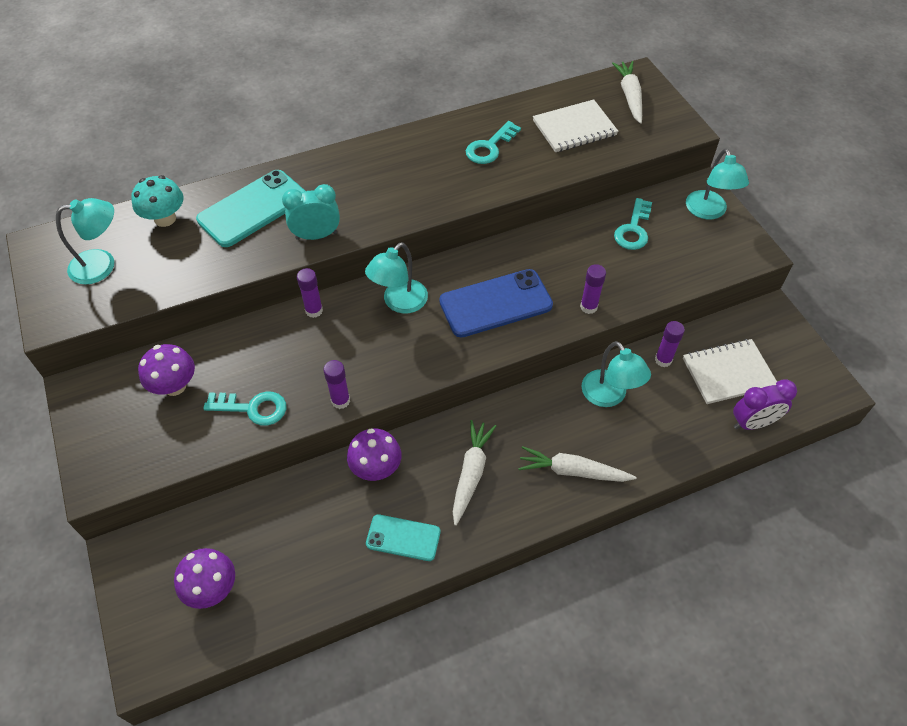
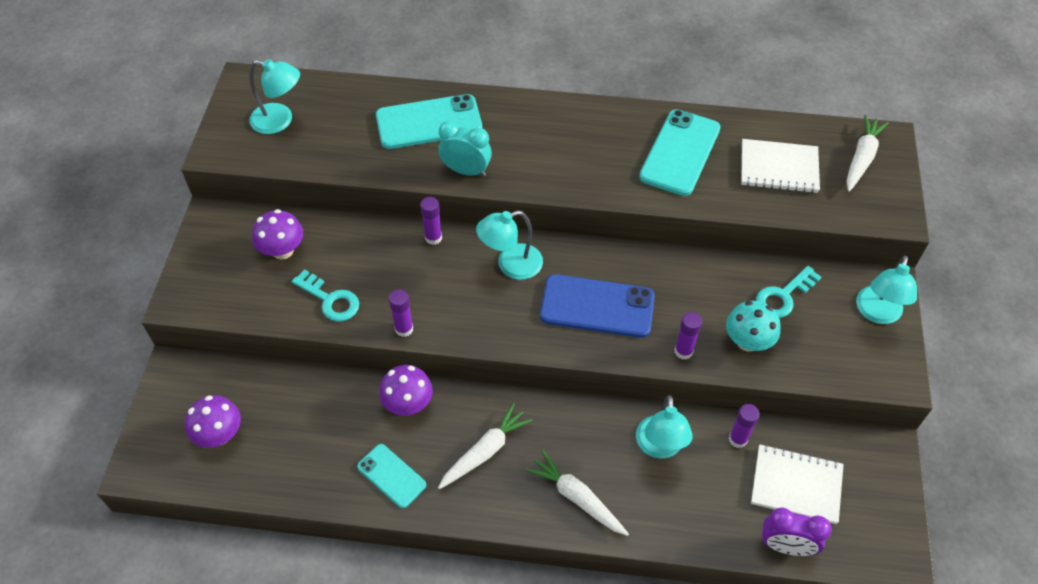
camera: 30 degrees right, 0 degrees up
(165, 219) = (353, 101): turquoise mushroom -> turquoise mushroom (747, 341)
(489, 147) = (680, 153): turquoise key -> turquoise phone

